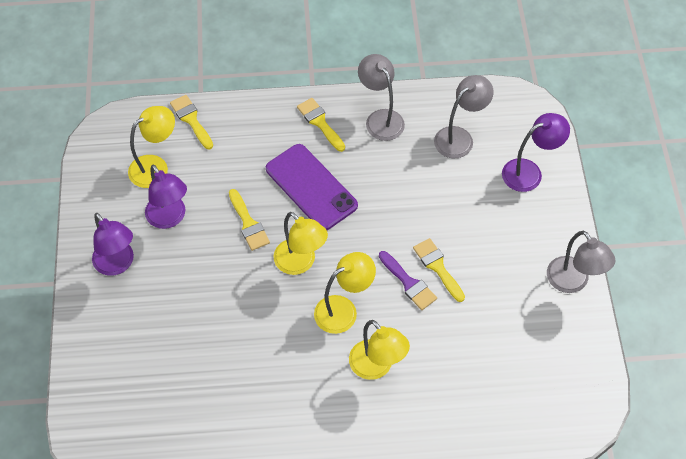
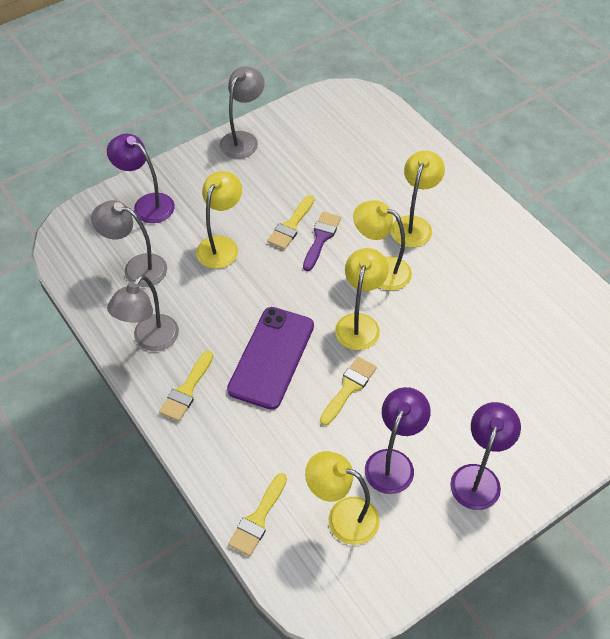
camera: 120 degrees left, 5 degrees down
(447, 205) = (221, 245): none -> yellow lamp

